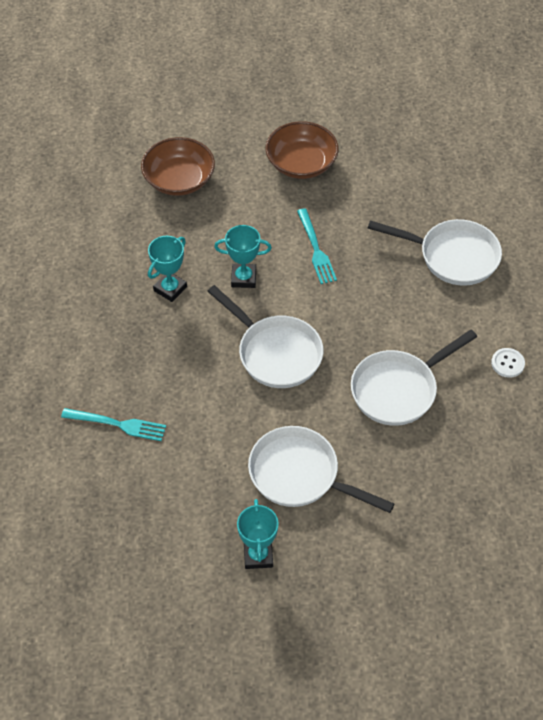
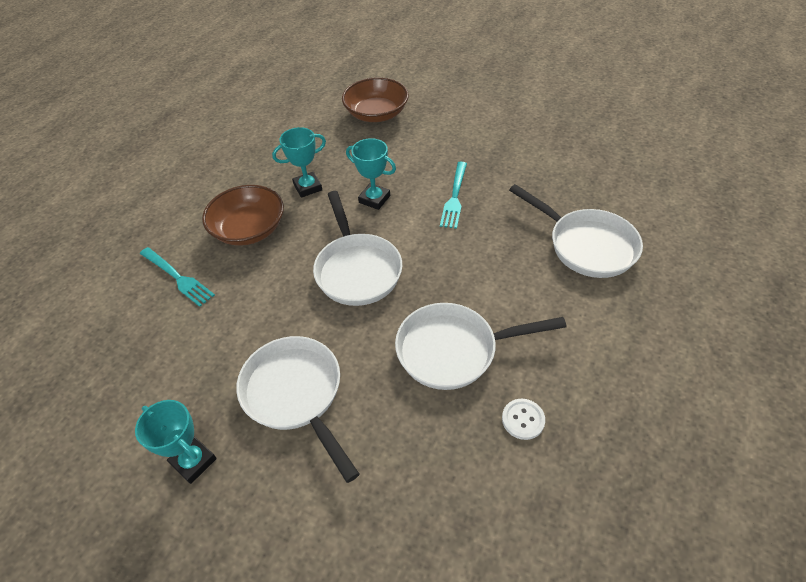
camera: 30 degrees right, 5 degrees down
(258, 555) = (193, 461): turquoise trophy -> turquoise trophy turned 75 degrees counterclockwise
(301, 163) = (486, 130): brown bowl -> brown bowl (249, 229)
(507, 363) = (592, 371): white button -> white button (523, 419)

